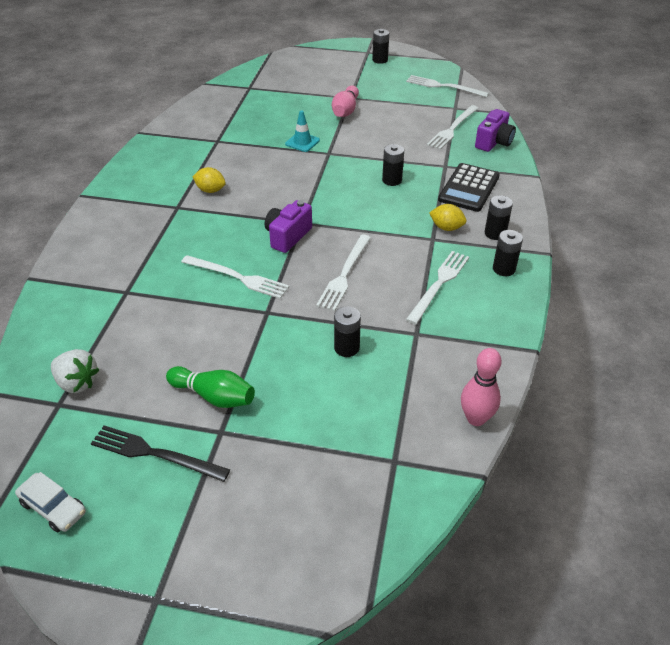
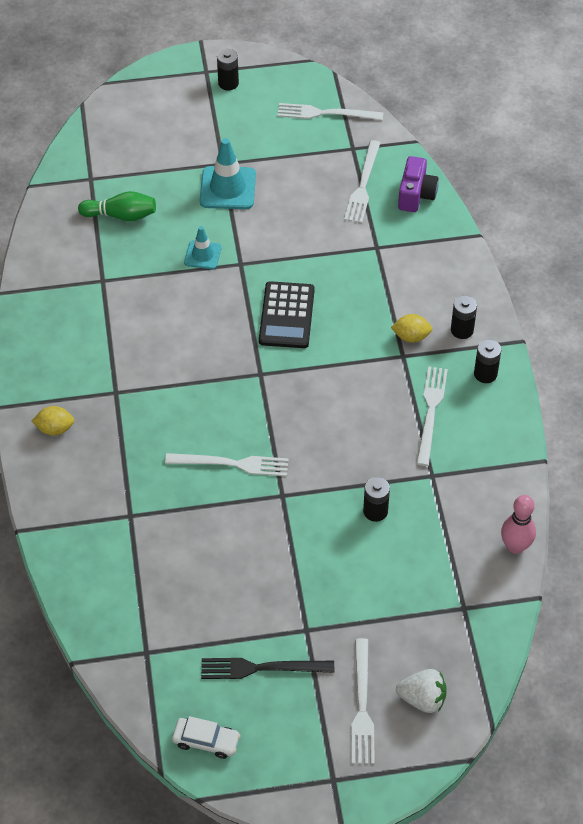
camera: 20 degrees left, 10 degrees up
(77, 382) = (149, 626): white strawberry -> white strawberry (422, 699)
(210, 190) = (138, 358): yellow lemon -> yellow lemon (55, 429)
(214, 396) = (281, 599): green bowling pin -> green bowling pin (121, 215)
(287, 236) = (255, 397): purple camera -> none
(344, 274) = (335, 427): white fork -> white fork (362, 706)
(345, 111) = (227, 188): pink bowling pin -> turquoise traffic cone
(392, 180) = (328, 286): black battery -> none
(469, 188) = (414, 274): black calculator -> black calculator (287, 315)

